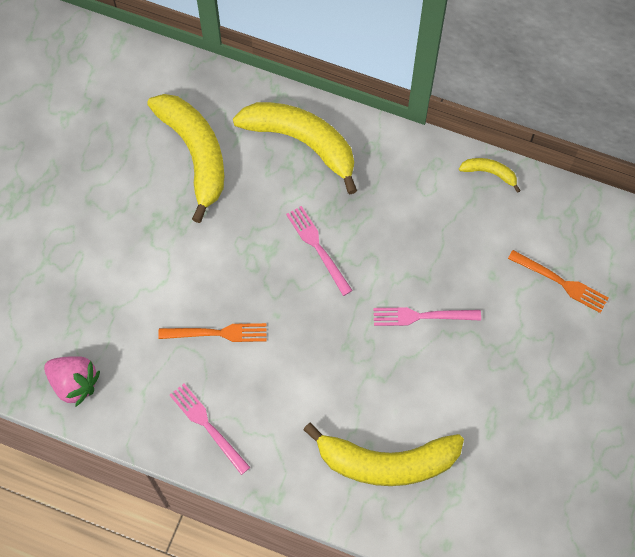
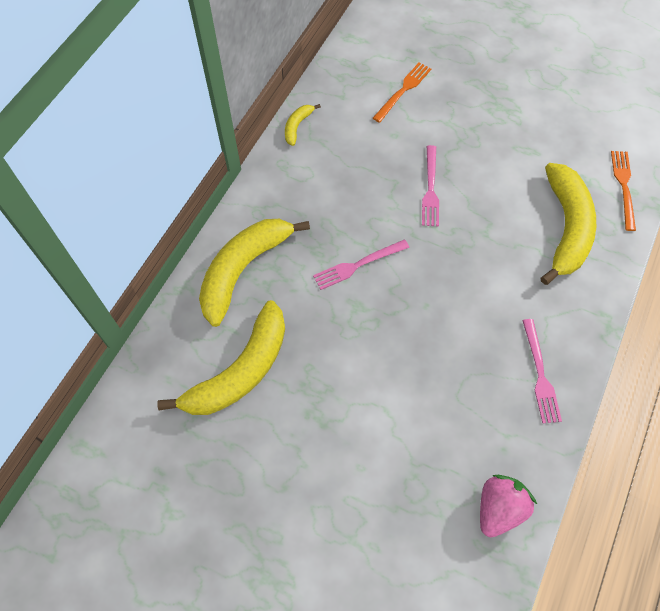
camera: 85 degrees left, 5 degrees down
(195, 153) = (241, 371): yellow banana -> yellow banana turned 150 degrees clockwise
(207, 426) = (540, 374): pink fork -> pink fork turned 60 degrees counterclockwise
(217, 333) = (443, 360): orange fork -> orange fork (623, 186)

